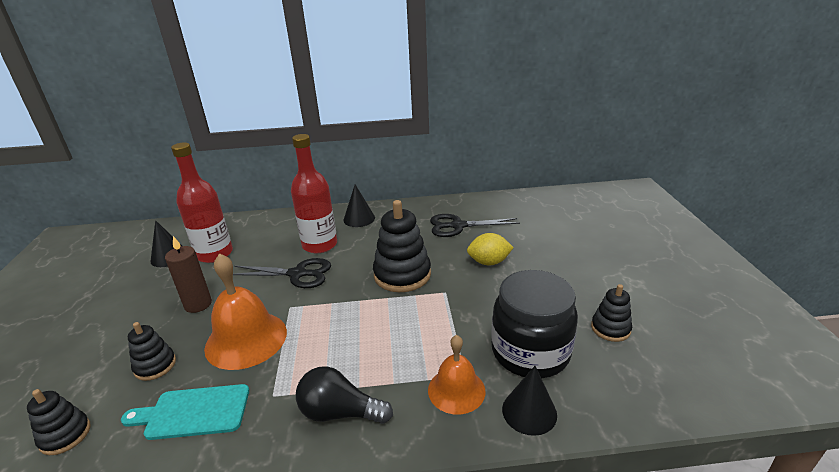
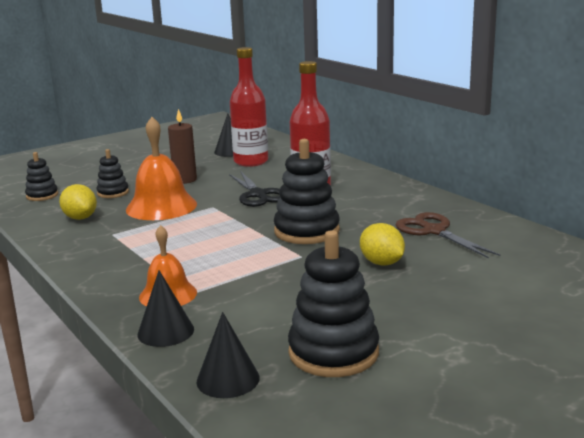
camera: 60 degrees right, 10 degrees down
(193, 412) = (80, 218): turquoise cutting board -> yellow lemon
(339, 412) = (111, 259): black light bulb -> none
(359, 218) = (378, 187): black cone -> black cone (228, 379)
(458, 226) = (434, 231): black scissors -> brown scissors
(530, 352) = (248, 316): black jar -> none
(610, 328) = (333, 352): black stacking toy -> black stacking toy, size x1.81

